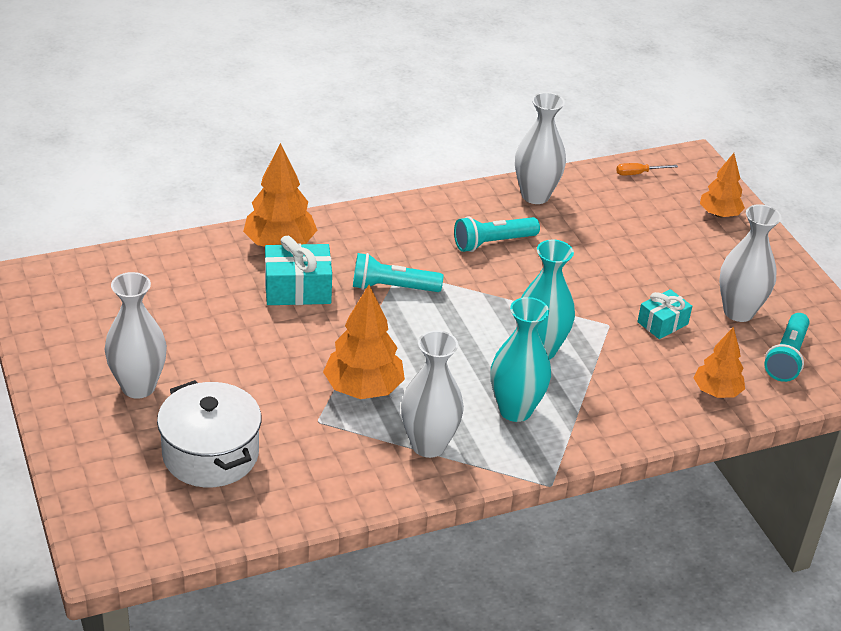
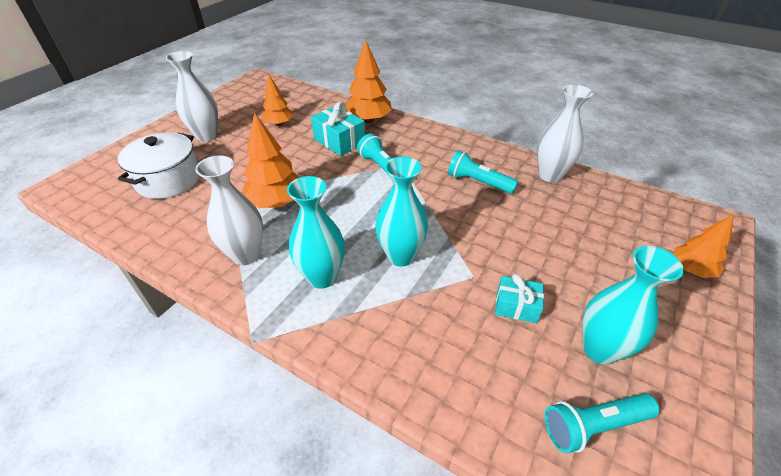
camera: 55 degrees right, 5 degrees up
(638, 173) = (653, 205): orange screwdriver -> none
(716, 392) = (478, 393): orange tree -> orange tree (279, 124)
(738, 312) = (599, 349): white vase -> turquoise vase

